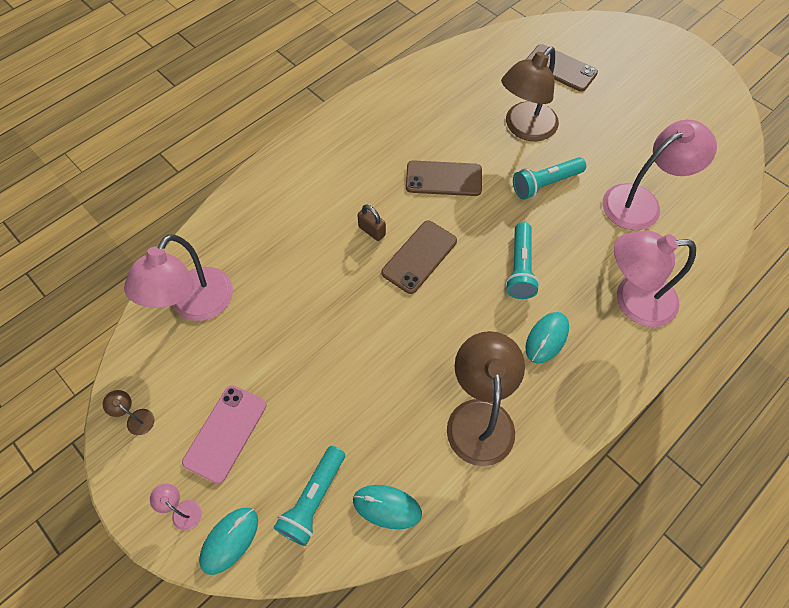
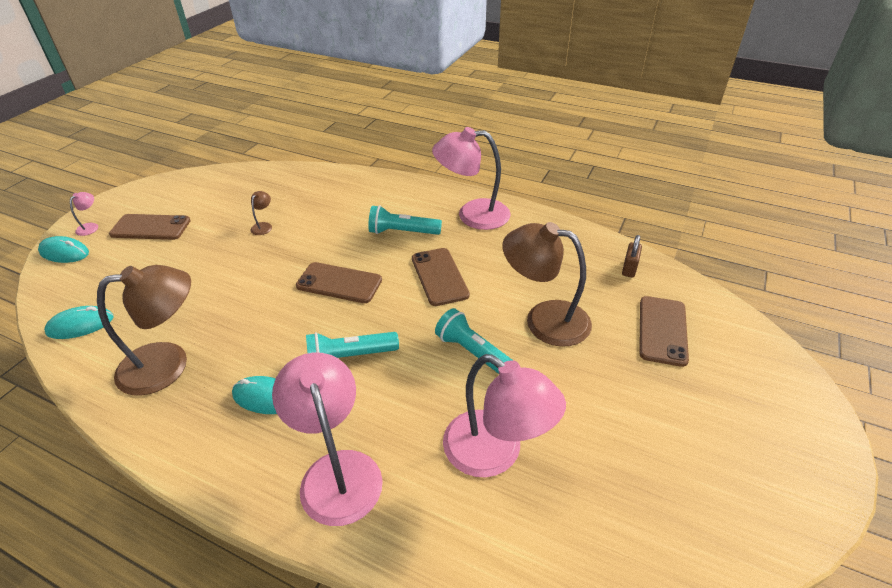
camera: 70 degrees right, 20 degrees down
(136, 418) = (162, 189): brown lamp -> brown lamp (263, 226)
(195, 305) = (257, 186): pink lamp -> pink lamp (472, 215)
(225, 433) = (151, 227): pink phone -> brown phone
(313, 499) = (92, 283): turquoise flashlight -> turquoise flashlight (402, 232)
(372, 231) = (357, 248): brown padlock -> brown padlock (629, 269)
(387, 507) = (80, 325): turquoise mouse -> turquoise mouse turned 75 degrees clockwise

